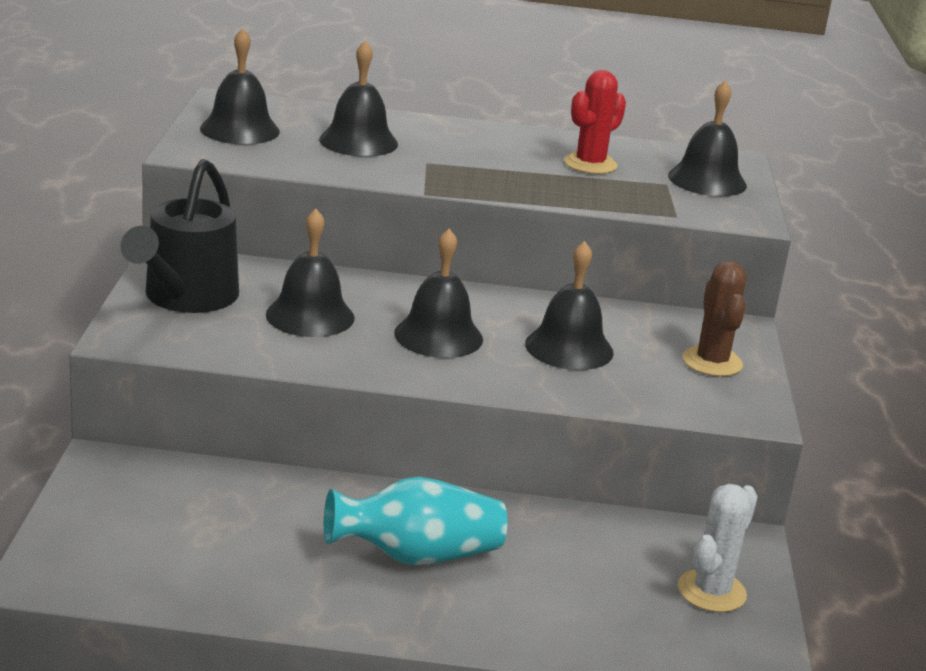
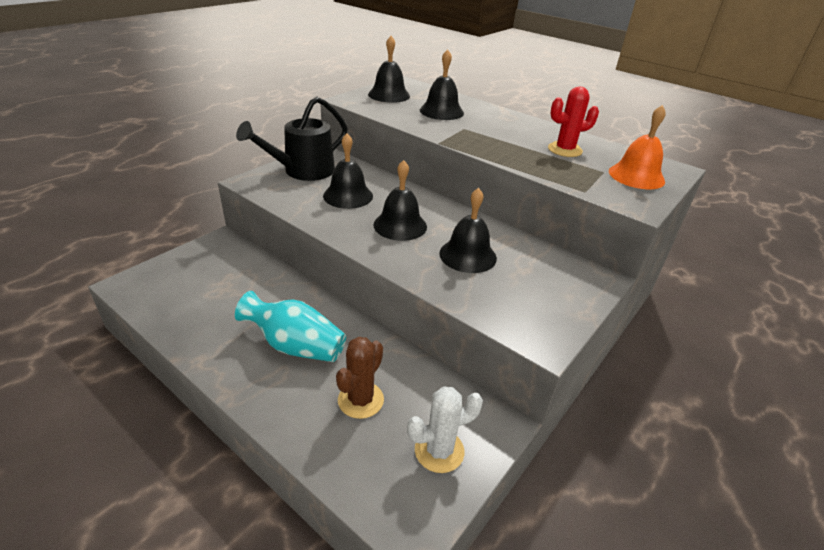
camera: 35 degrees right, 10 degrees up
(707, 180) = (636, 176): black bell -> orange bell
(712, 362) = (553, 294): brown cactus -> brown cactus (360, 400)

